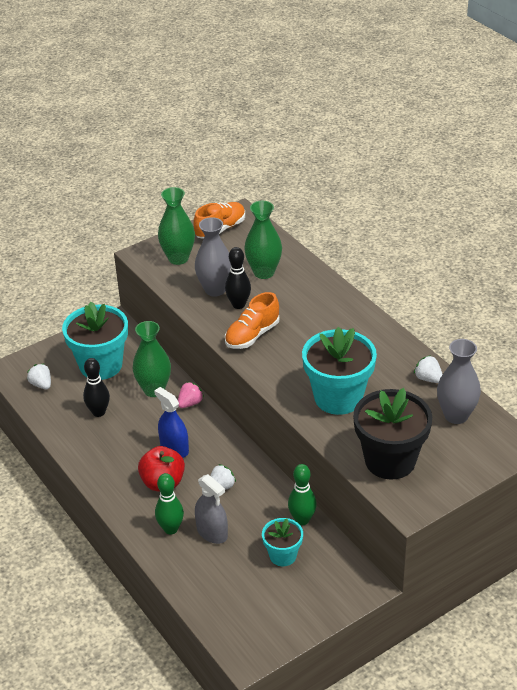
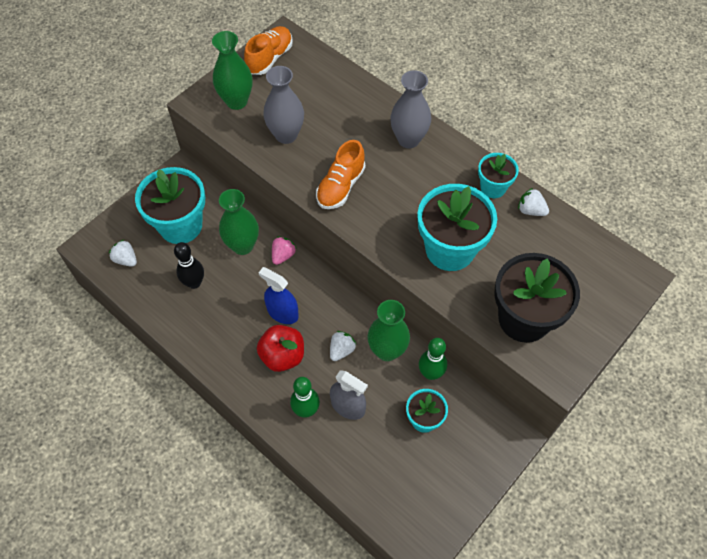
camera: 15 degrees left, 20 degrees up
(238, 305) = (316, 150): black bowling pin -> none
(264, 272) = (329, 105): green vase -> green vase (387, 350)
(398, 356) = (493, 187): none -> turquoise flower pot
(456, 415) = (571, 251): grey vase -> grey vase (408, 139)

